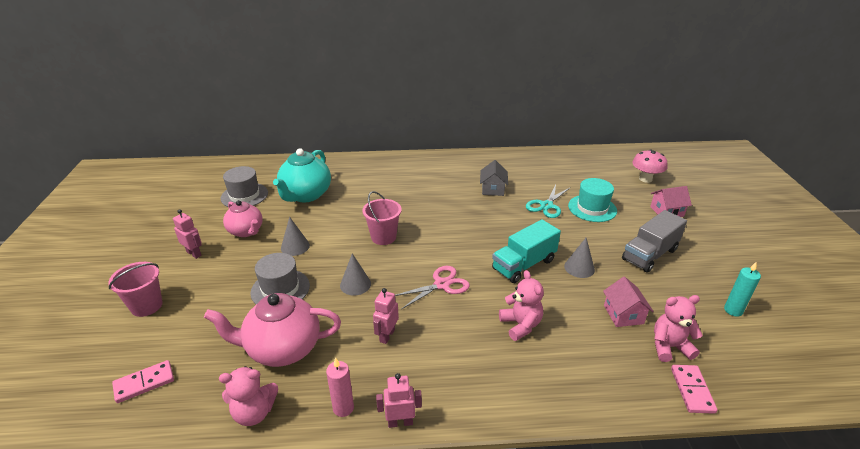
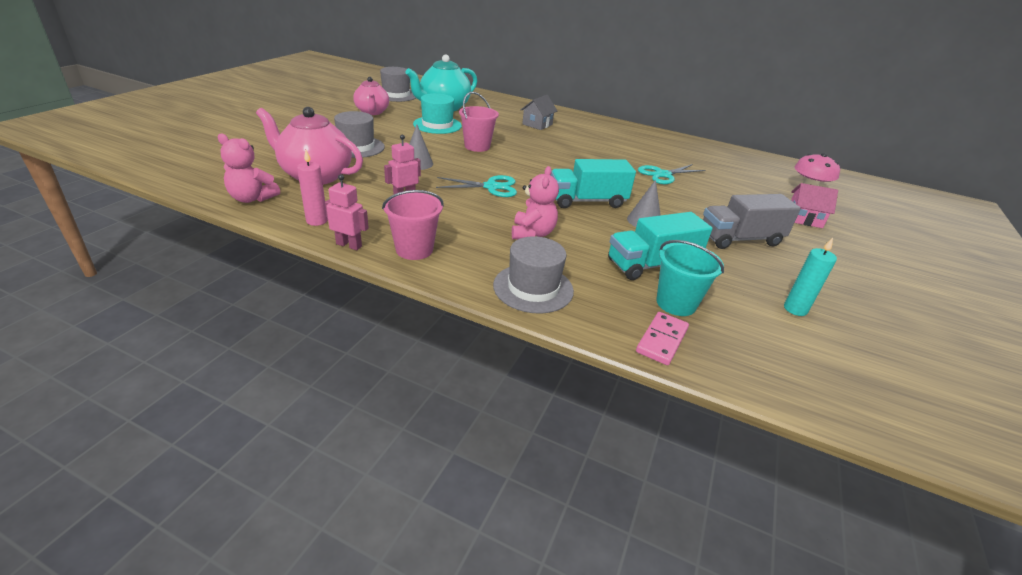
camera: 25 degrees right, 0 degrees up
(144, 383) = (204, 158): pink domino -> none
(146, 306) = (255, 125): pink bucket -> pink bucket (414, 249)
(194, 253) = (320, 111): pink robot -> none
(295, 246) = (398, 130): grey cone -> none
(442, 284) = (491, 187): pink scissors -> turquoise scissors
(493, 189) = (619, 150): grey house -> grey house (537, 124)
(574, 387) = (533, 288): none -> grey hat
(592, 208) = (713, 191): turquoise hat -> turquoise hat (437, 125)
(623, 314) = (652, 265): pink house -> turquoise truck
(669, 347) = (676, 303): pink teddy bear -> turquoise bucket

